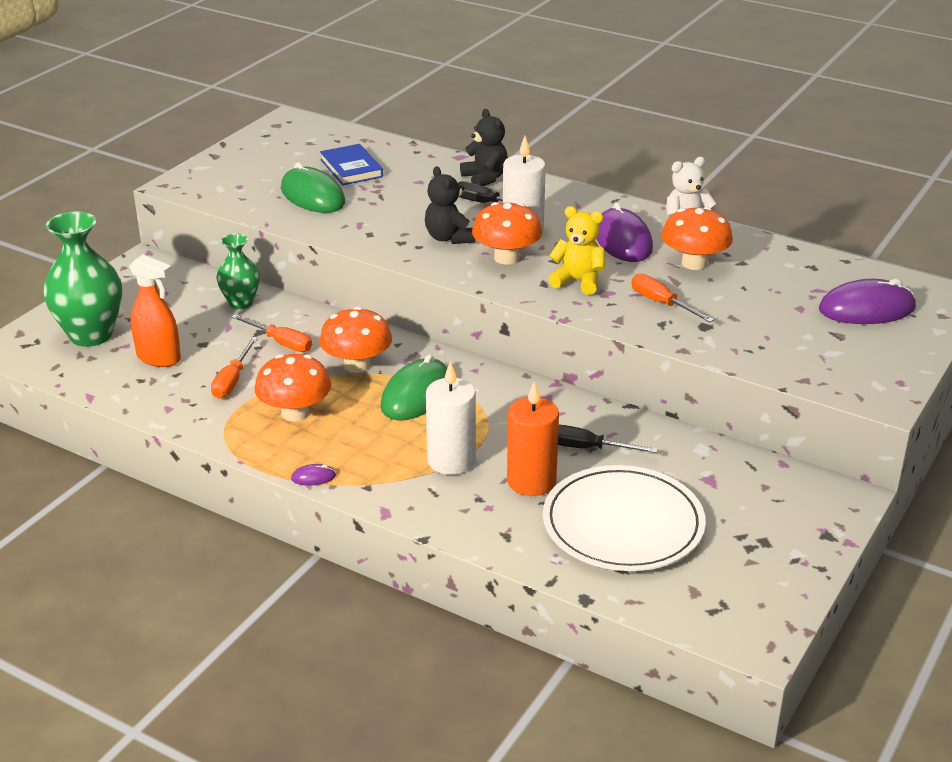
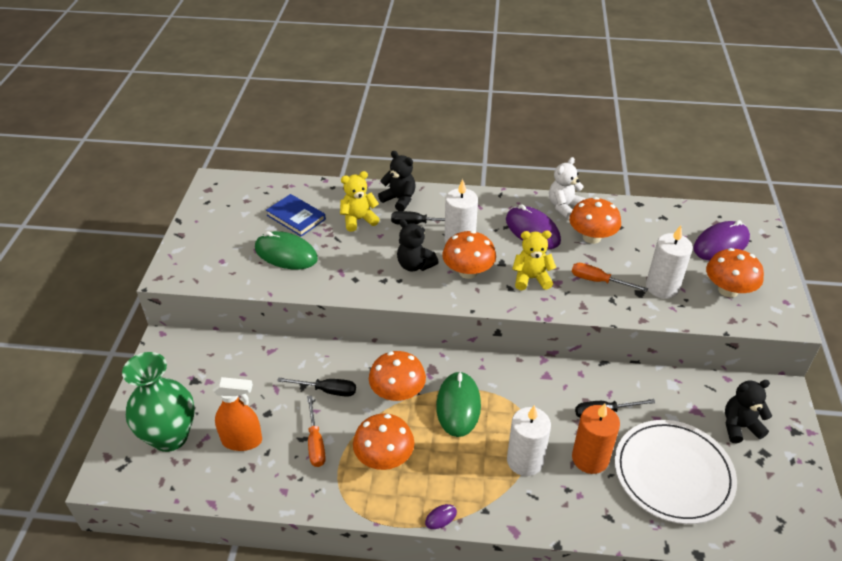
camera: 25 degrees left, 10 degrees up
(241, 302) = (269, 361): green vase -> none
(281, 343) = (327, 390): orange screwdriver -> black screwdriver
(420, 185) = (358, 220): none -> yellow teddy bear
(740, 328) = (662, 287): none -> white candle
(754, 509) = (739, 426): none -> black teddy bear
(829, 352) = (728, 290): none -> orange mushroom

